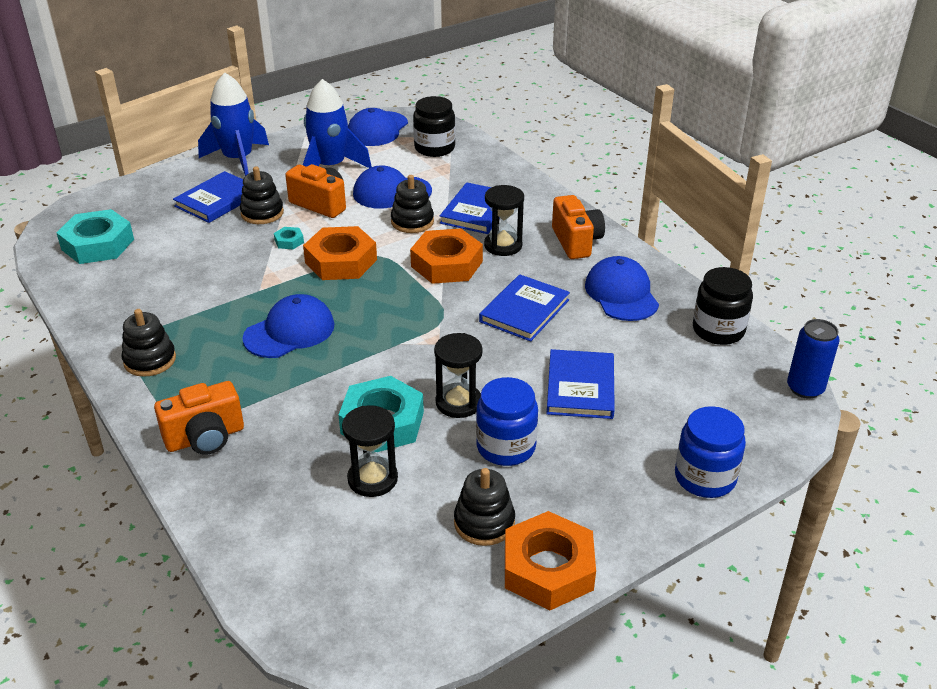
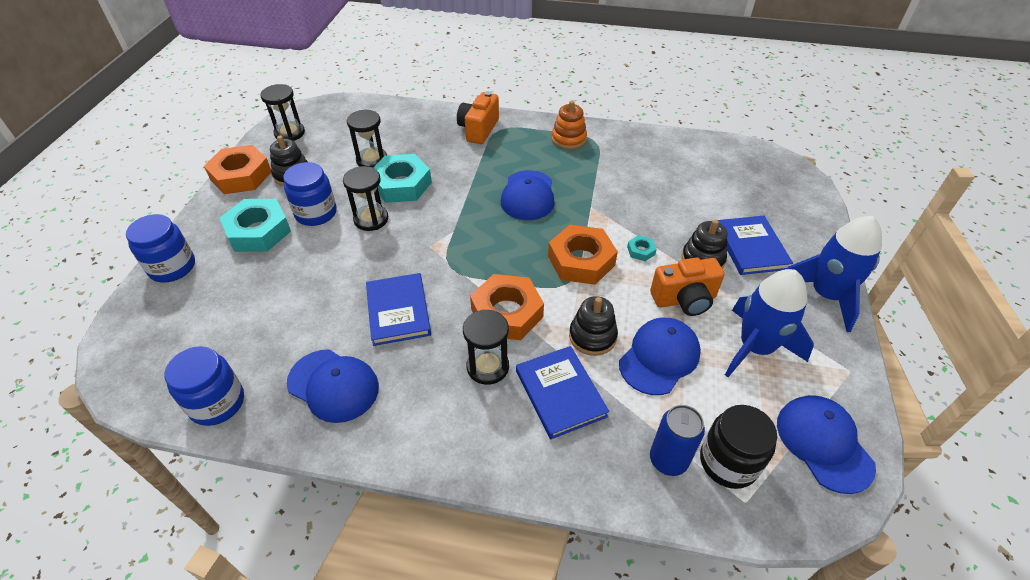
camera: 135 degrees right, 10 degrees up
(98, 244) = (733, 169): turquoise nut -> turquoise nut (258, 231)
(150, 360) = (568, 139): black stacking toy -> orange stacking toy
(421, 610) = (289, 133): none -> black hourglass
(576, 242) = (429, 424): orange camera -> none
(580, 387) = (300, 276): blue book -> none
(718, 330) = (217, 403): black jar -> blue jar
(805, 388) = (112, 388): blue can -> blue can (668, 460)

